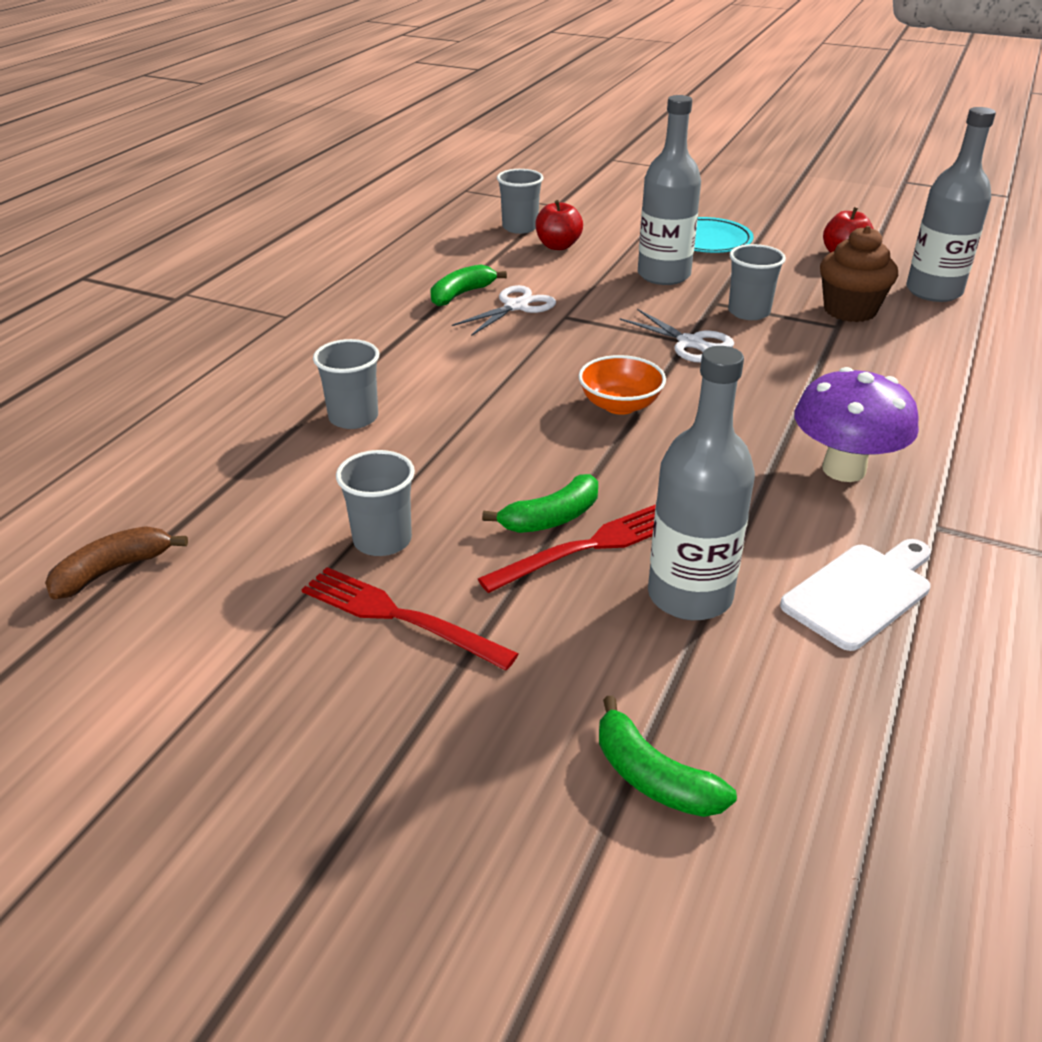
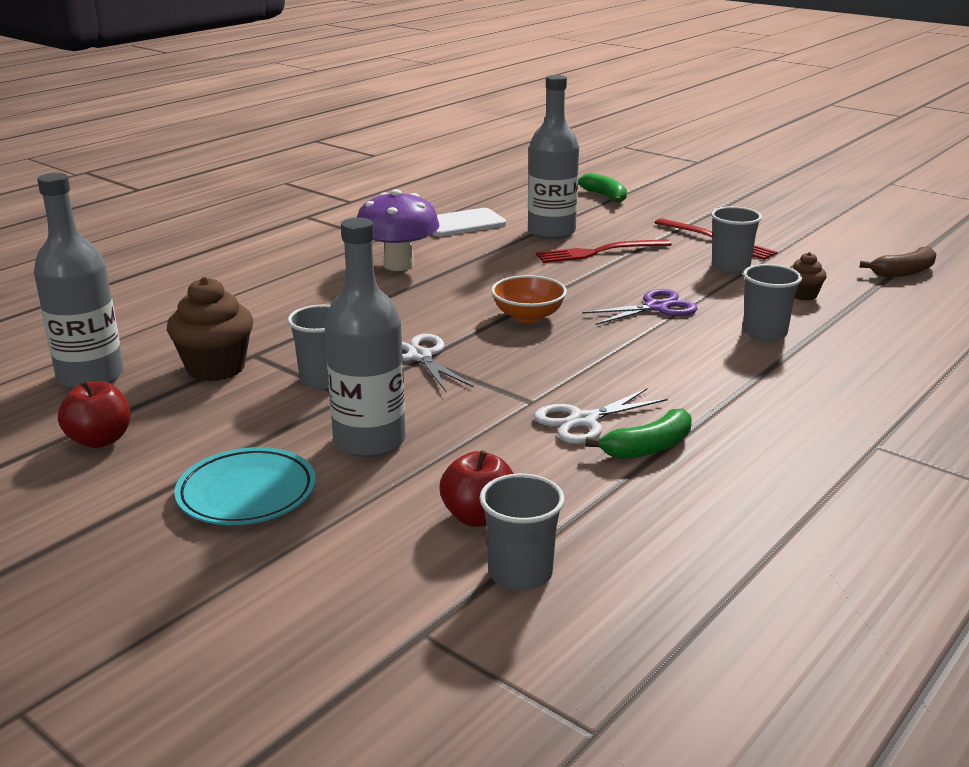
camera: 165 degrees left, 10 degrees down
(290, 491) = (803, 295): none -> brown cupcake
(479, 440) = (656, 307): none -> purple scissors
(552, 518) = (616, 265): green banana -> none

